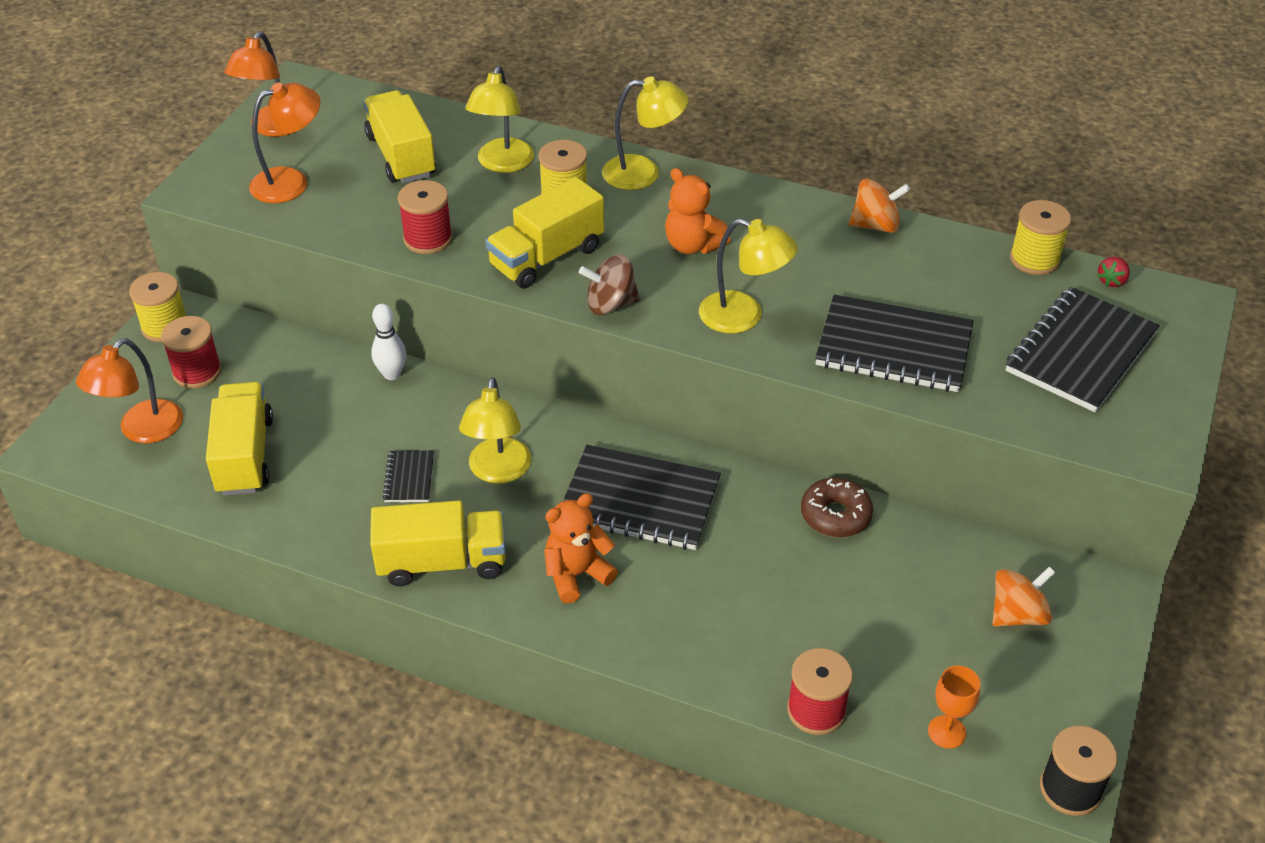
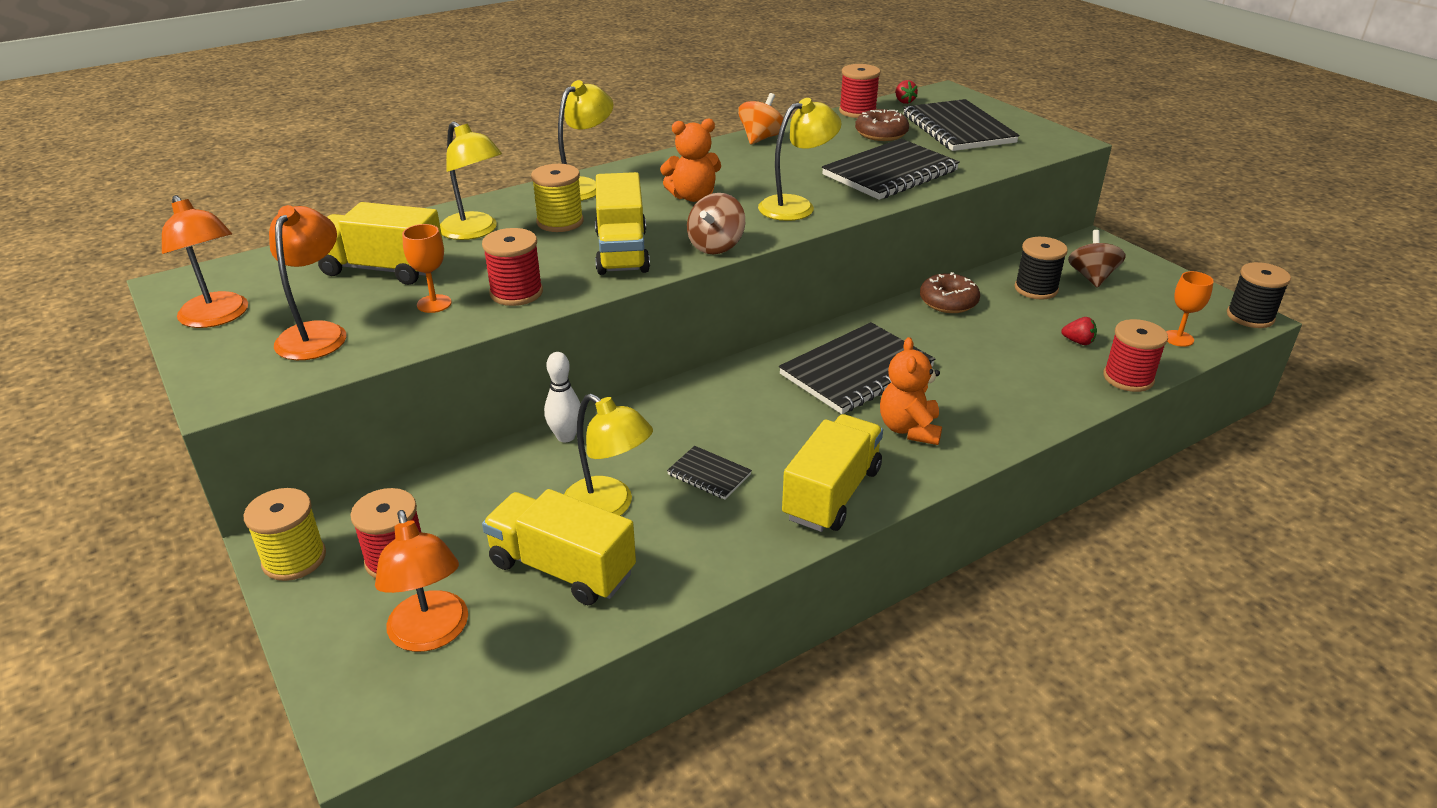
camera: 55 degrees left, 10 degrees down
(375, 209) = (434, 304): none -> orange goblet
(498, 471) = (753, 424): yellow lamp -> yellow lamp (608, 507)
(854, 647) = (1078, 342): none -> red strawberry
(937, 575) = (1036, 289): none -> black spool
(992, 301) = (881, 134): none -> brown donut
(1017, 614) = (1092, 277): orange spinning top -> brown spinning top
(1034, 259) = (857, 111): yellow spool -> red spool

